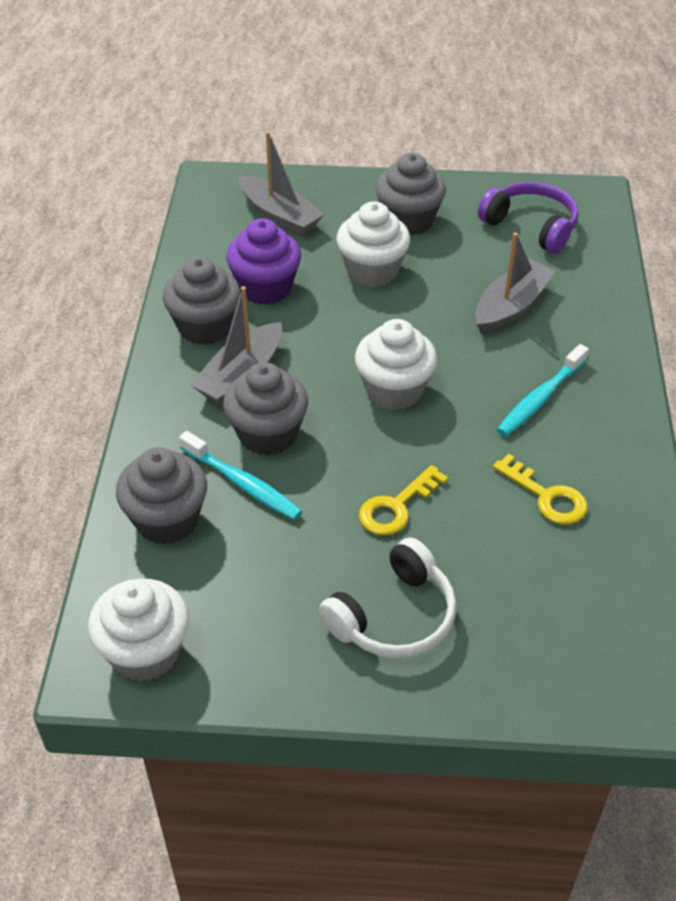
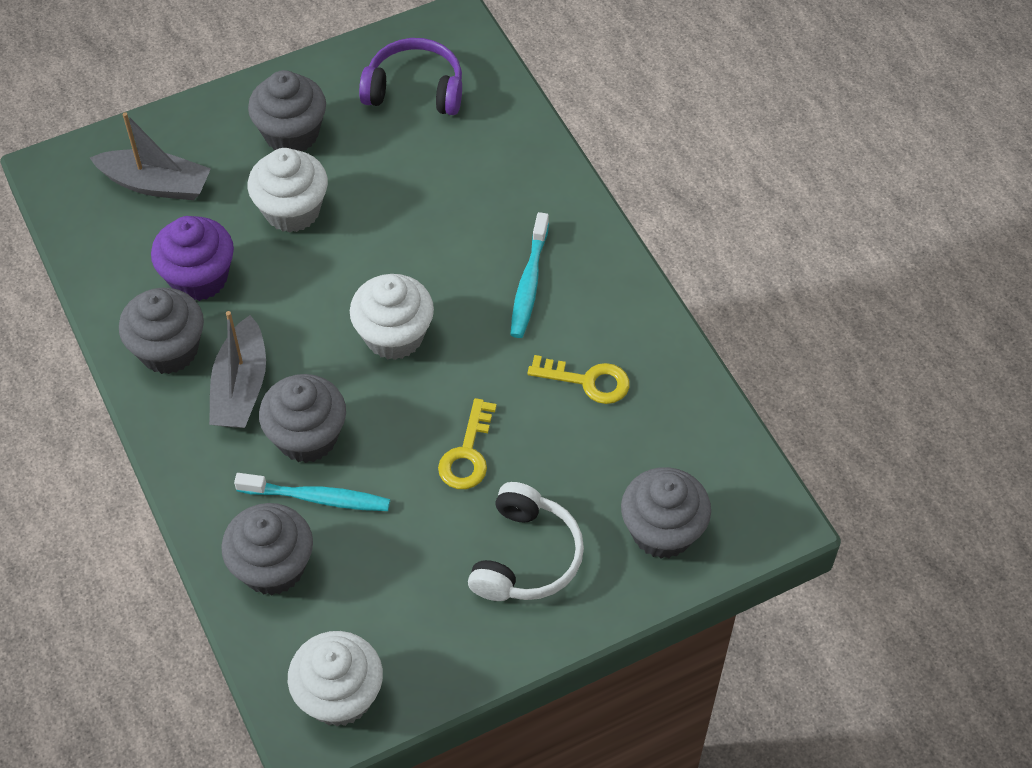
camera: 30 degrees left, 10 degrees up
(511, 307) = (448, 194): grey boat -> none
(541, 657) = (662, 531): none -> grey cupcake

